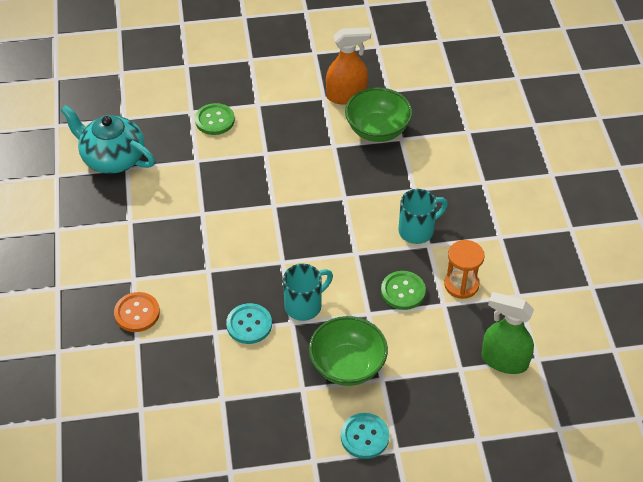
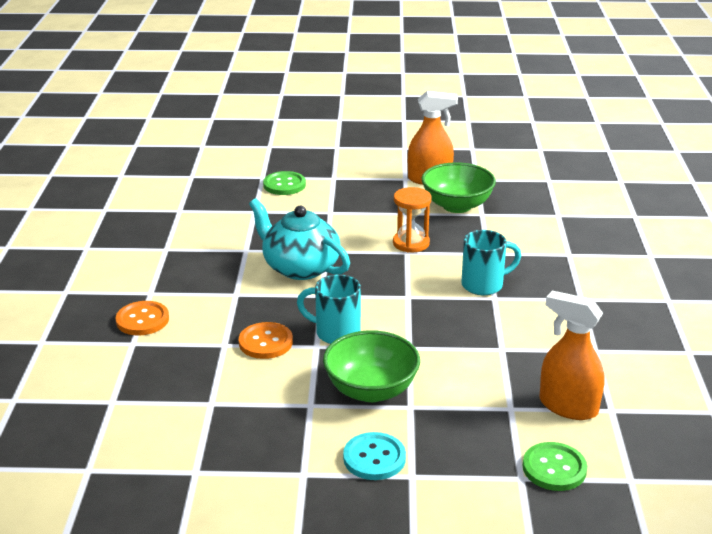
camera: 10 degrees right, 20 degrees down
(112, 158) = (167, 202): turquoise teapot -> turquoise teapot (300, 267)
(249, 324) = (265, 342): turquoise button -> orange button
(304, 305) = (335, 333): turquoise mug -> turquoise mug turned 135 degrees counterclockwise
(403, 291) = (455, 333): green button -> green button (554, 468)
(461, 284) = (527, 334): orange hourglass -> orange hourglass (411, 243)
(504, 360) = (568, 406): green spray bottle -> orange spray bottle

